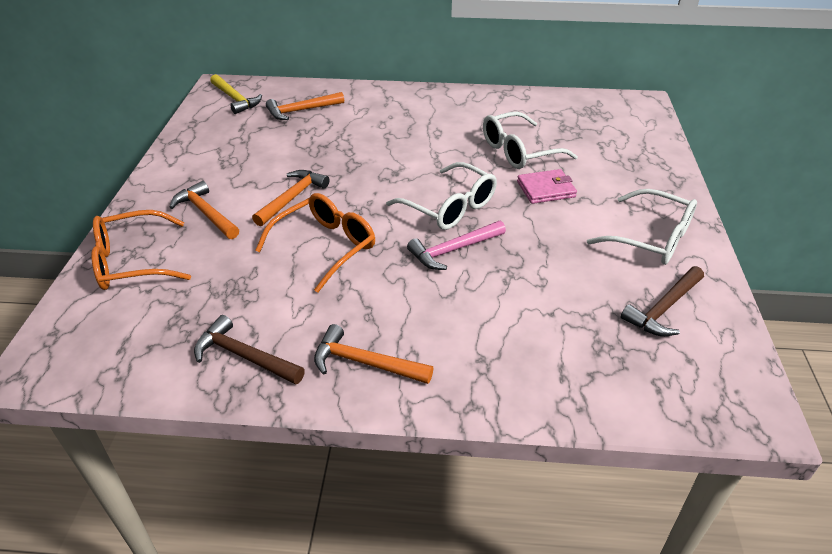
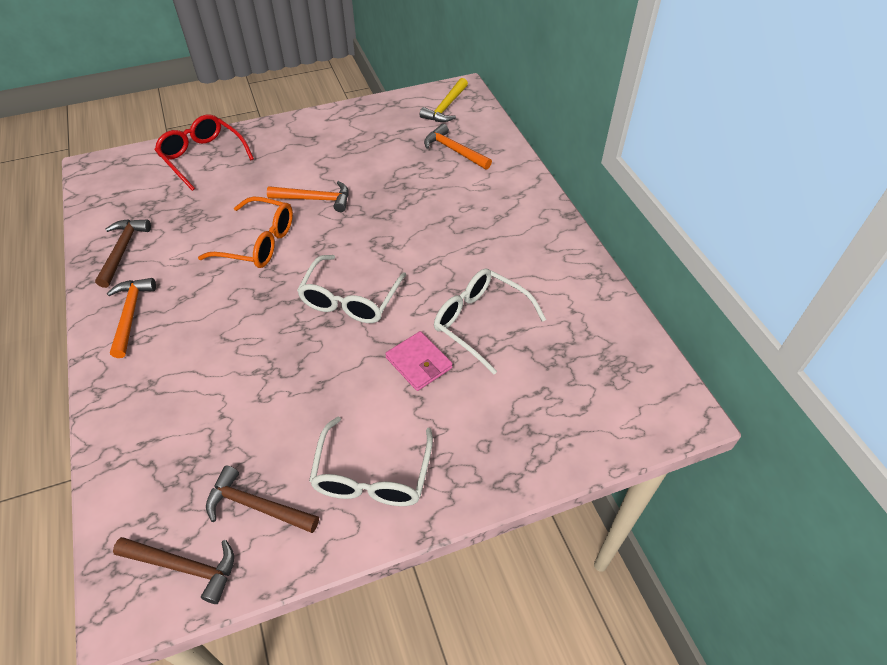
camera: 65 degrees right, 10 degrees up
(132, 262) = (202, 157): orange glasses -> red glasses
(206, 213) = (273, 164): orange hammer -> none
(453, 250) = (286, 322): pink hammer -> none
(717, 366) = (184, 566): none -> brown hammer

